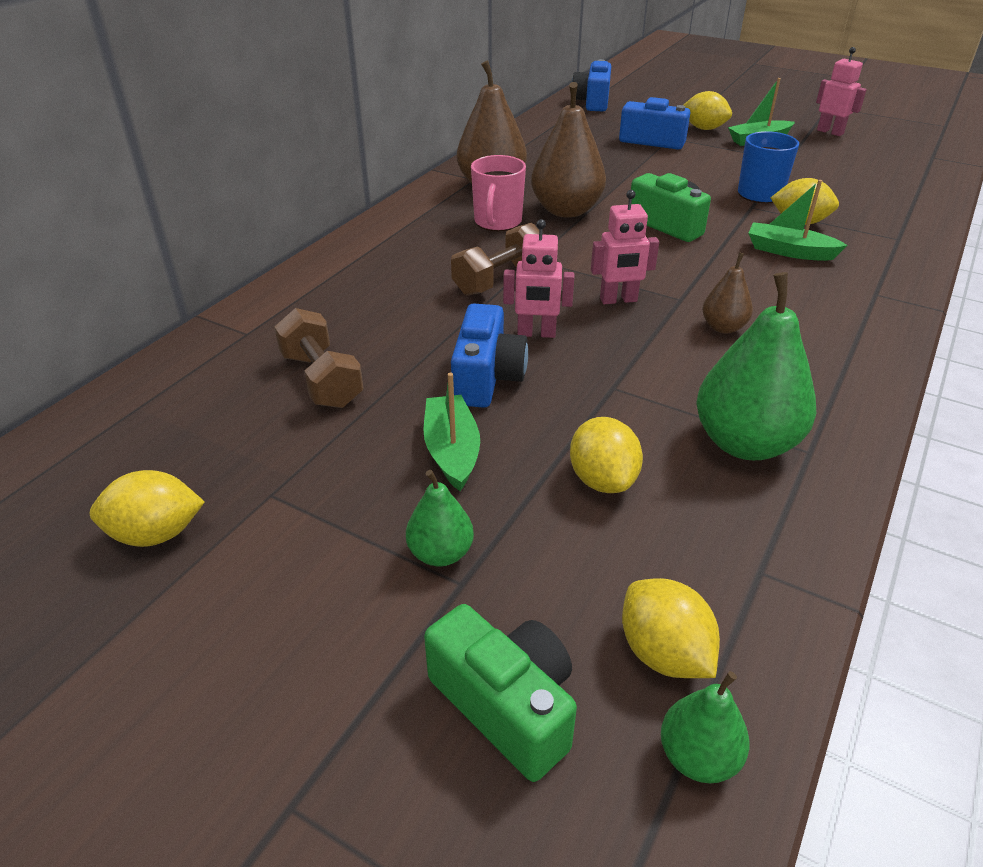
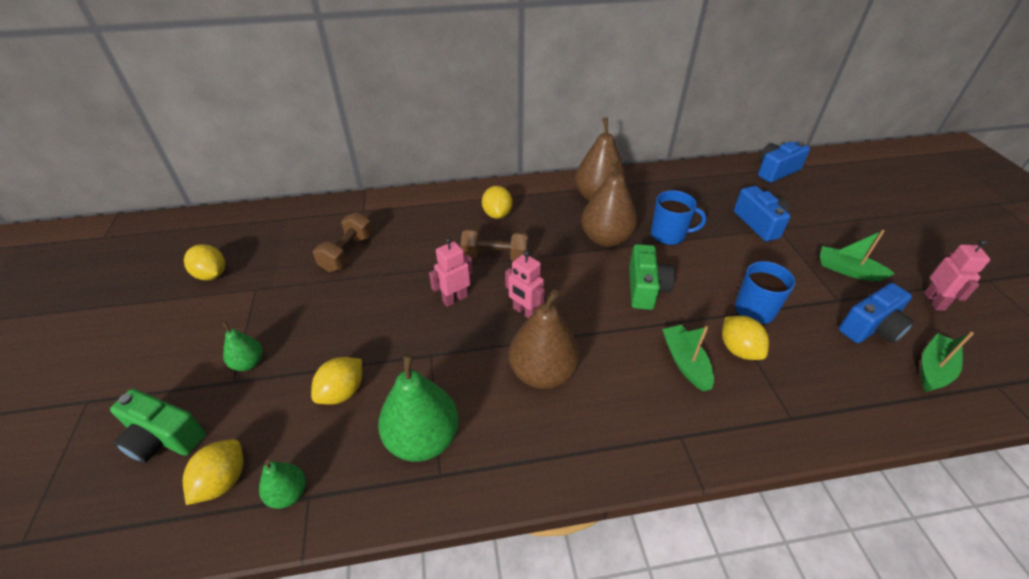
camera: 50 degrees right, 5 degrees up
(452, 451) = (325, 325): green boat -> green boat (933, 369)
(487, 378) = (396, 303): blue camera -> blue camera (871, 328)
(497, 222) = (557, 222): pink mug -> none
(506, 705) = (164, 438): green camera -> green camera turned 105 degrees clockwise
(536, 334) = (455, 299): pink robot -> pink robot turned 90 degrees clockwise
(608, 181) = (668, 235): none -> blue mug
(698, 757) = (160, 527): green pear -> green pear (288, 493)
(704, 128) = (821, 236): yellow lemon -> yellow lemon (497, 214)
(723, 327) = (543, 373): brown pear -> brown pear, size x1.92

